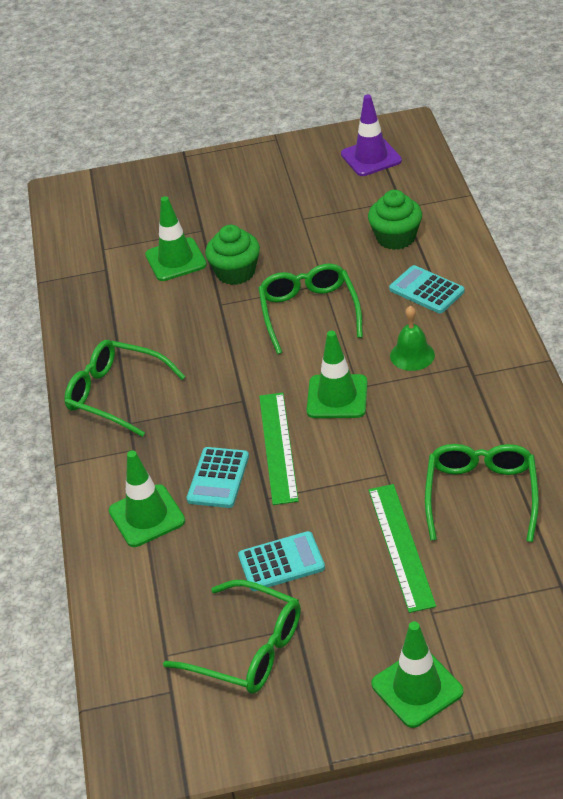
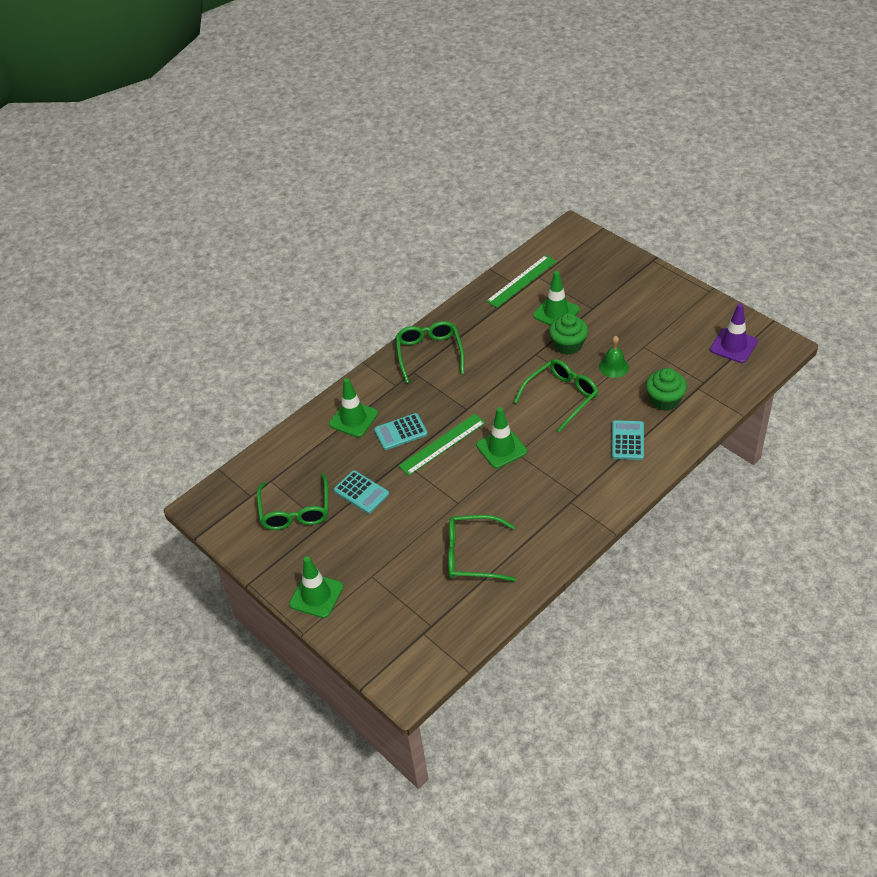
camera: 55 degrees right, 5 degrees up
(400, 546) = (408, 538): green ruler -> green ruler (521, 281)
(412, 355) = (564, 464): green bell -> green bell (613, 367)
(481, 496) = (473, 555): green glasses -> green glasses turned 150 degrees counterclockwise

